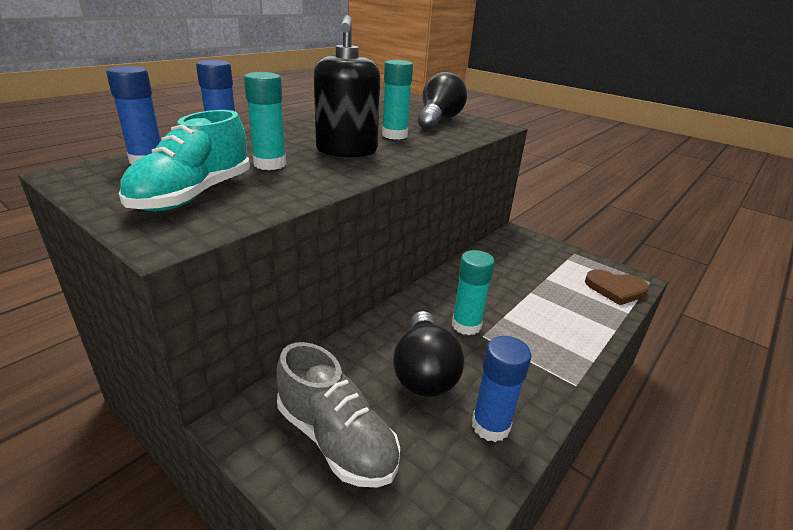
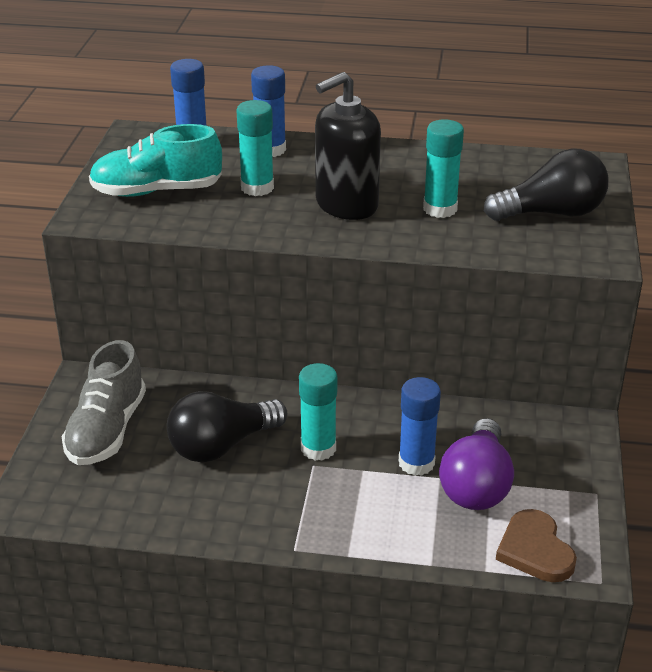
camera: 60 degrees right, 5 degrees up
(490, 426) = (188, 506): blue glue stick -> blue glue stick (416, 463)
(546, 283) = (476, 485): none -> purple light bulb

